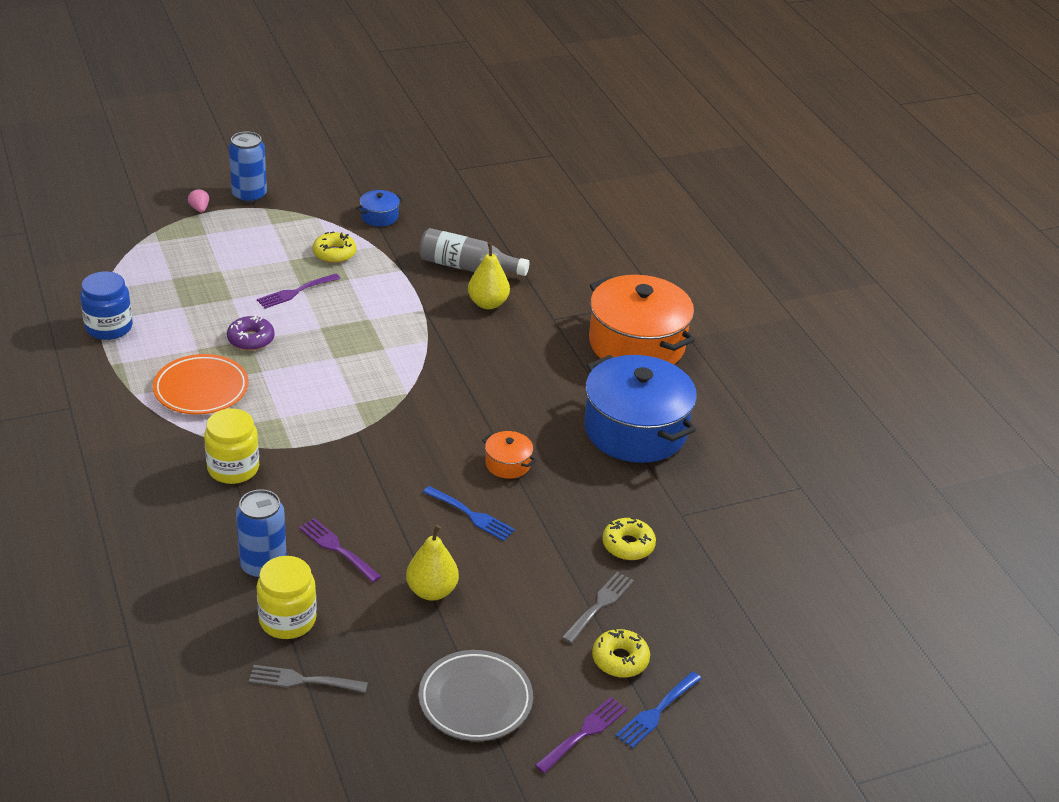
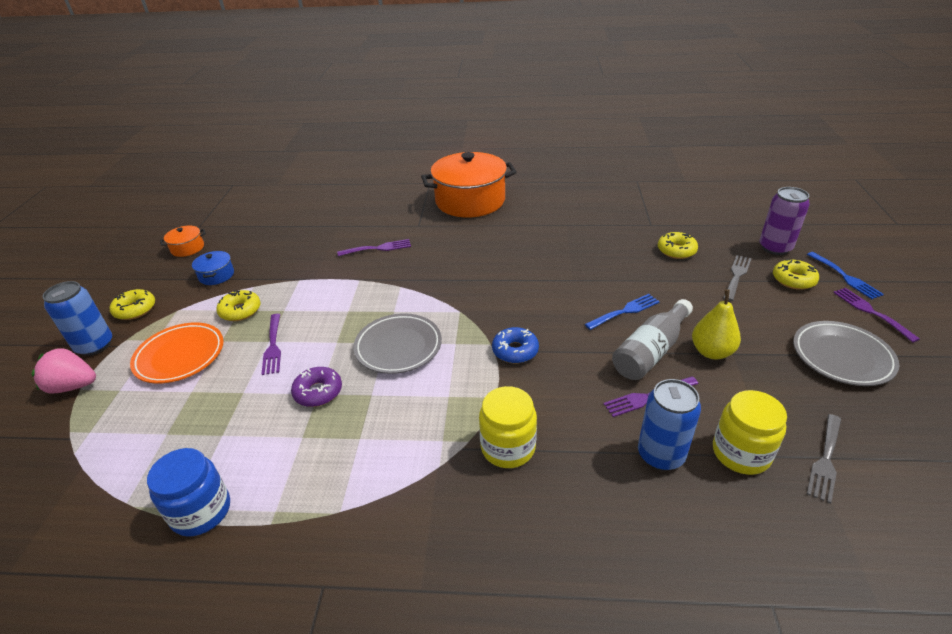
camera: 60 degrees left, 0 degrees up
(199, 209) = (73, 386): pink strawberry -> pink strawberry, size x1.84
(201, 389) = (370, 447): orange plate -> orange plate (180, 356)
(305, 193) = (135, 309): none -> yellow donut
(331, 368) = (398, 347): none -> grey plate
(363, 445) = (515, 351): none -> blue donut
(467, 267) = (326, 247): grey bottle -> grey bottle (651, 351)
(488, 303) = (378, 248): yellow pear -> purple fork
(508, 464) = (571, 281): orange pot -> orange pot (187, 248)
(599, 605) = (736, 275): grey fork -> grey fork turned 60 degrees clockwise
(635, 430) = (558, 221): blue pot -> none
(693, 641) = (775, 248): none -> purple can

